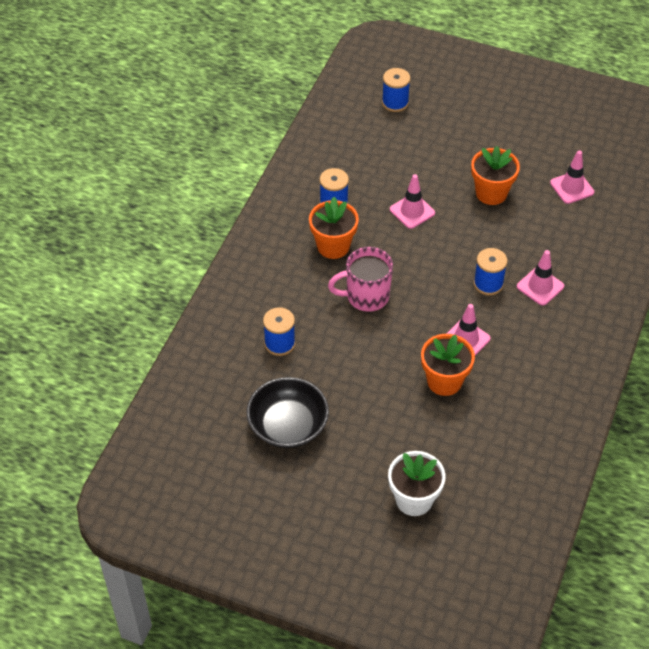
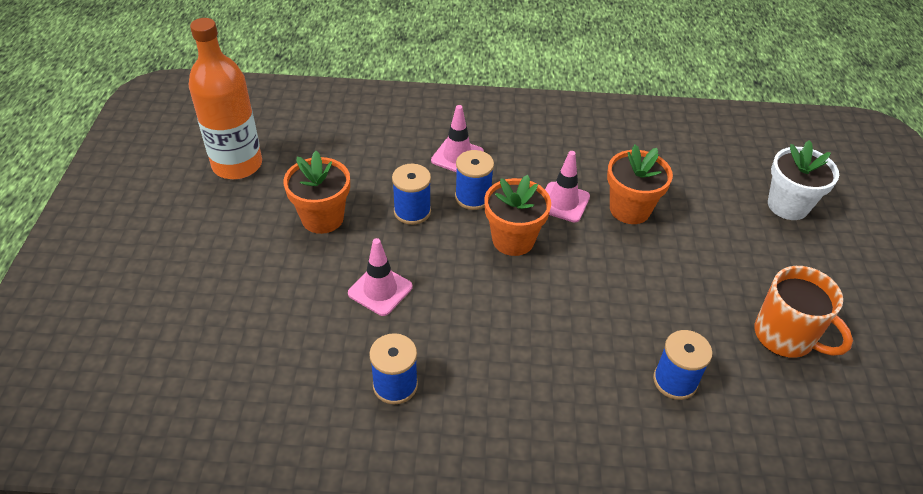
camera: 110 degrees left, 5 degrees down
(288, 425) = (785, 336): black bowl -> orange mug
(333, 246) = (478, 364): orange flower pot -> orange flower pot (513, 240)
(366, 296) = (548, 306): pink mug -> none
(395, 103) = (153, 358): blue spool -> blue spool (412, 211)
(563, 155) = (237, 165): none -> orange bottle
(572, 187) = (293, 151): pink traffic cone -> none

